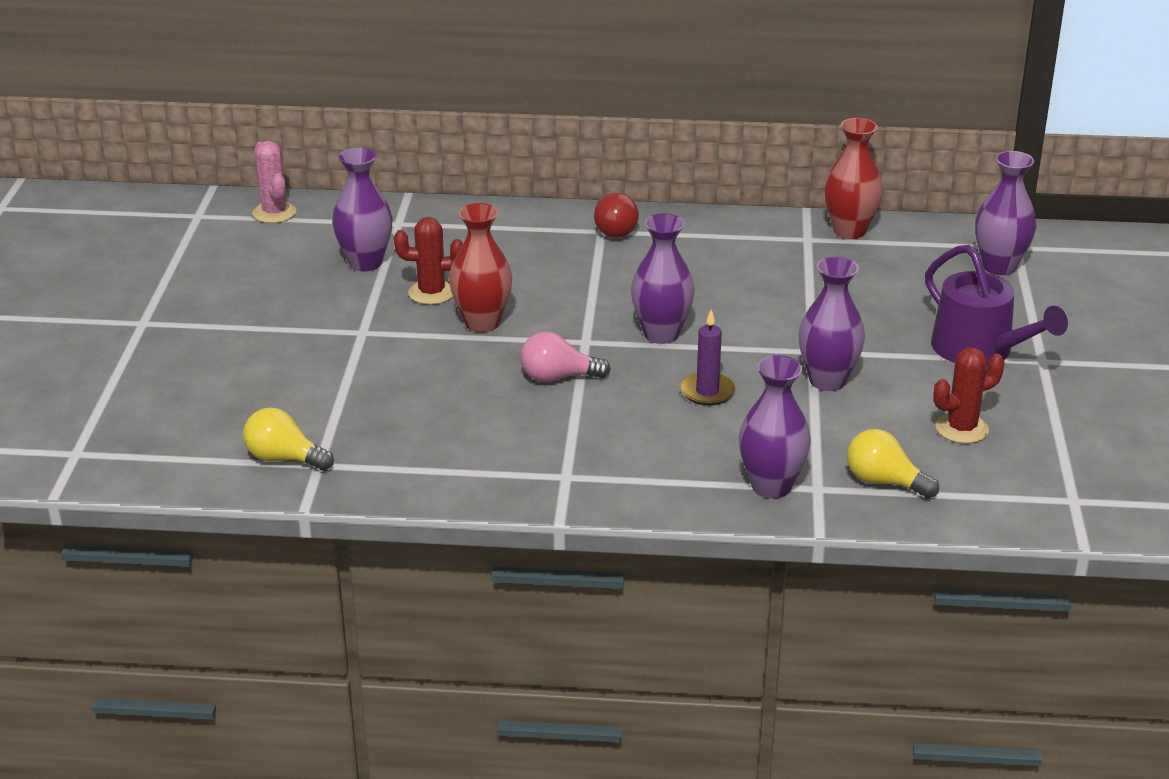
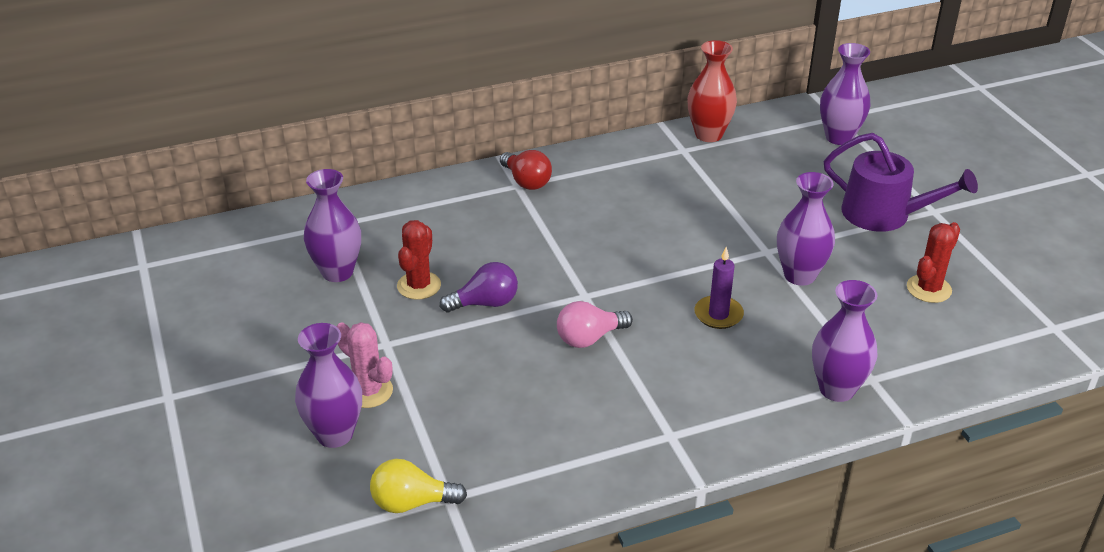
camera: 25 degrees left, 5 degrees up
(274, 213) = (215, 244): pink cactus -> pink cactus (368, 391)
(431, 293) = (419, 286): red cactus -> red cactus turned 45 degrees counterclockwise
(482, 323) = (485, 303): red vase -> purple light bulb
(661, 334) = (640, 270): purple vase -> purple vase (334, 434)
(884, 482) = (914, 356): yellow light bulb -> none

